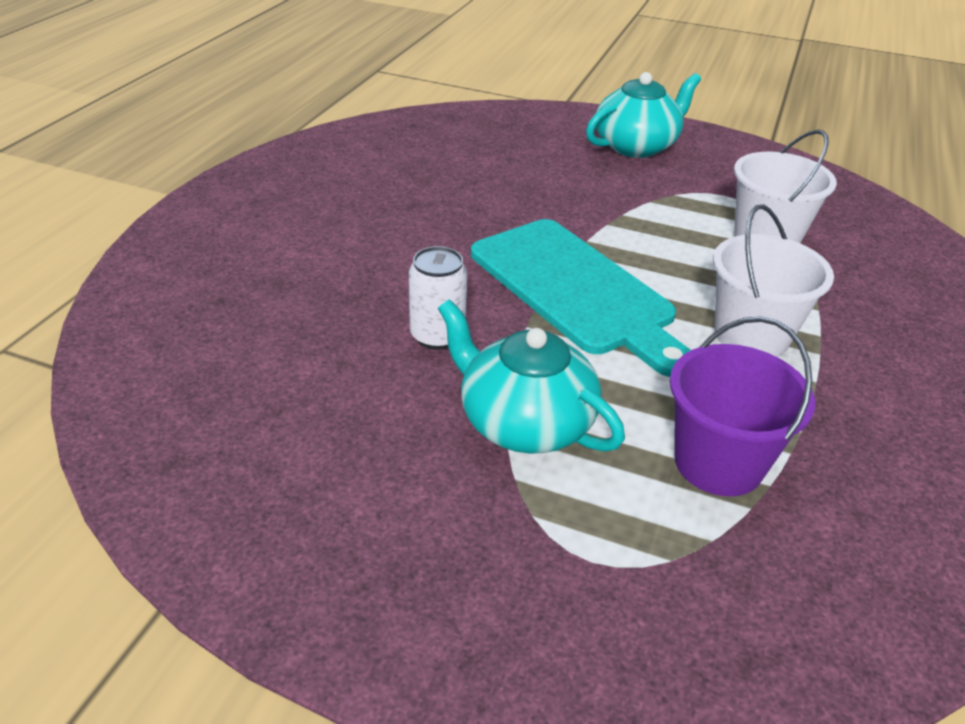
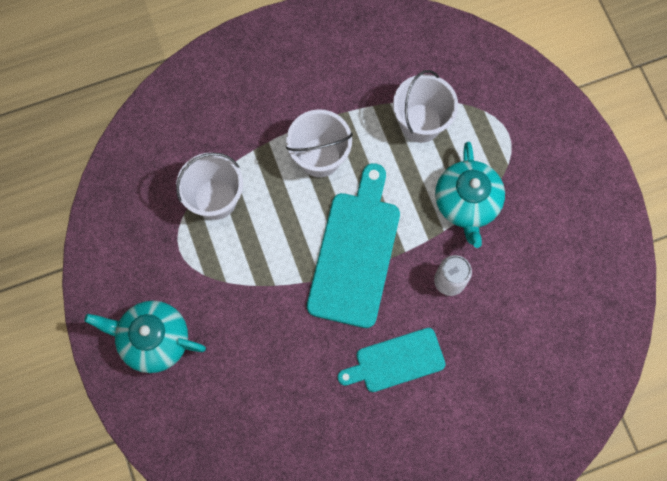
camera: 130 degrees left, 35 degrees up
(408, 247) = (396, 361): none -> turquoise cutting board
(718, 463) = (421, 123): purple bucket -> white bucket

